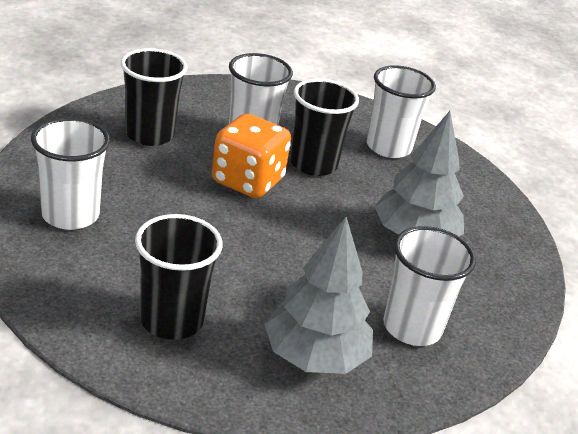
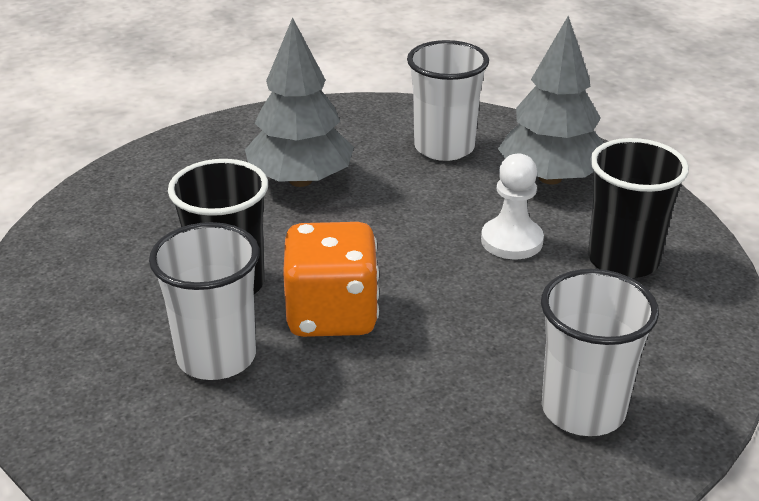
camera: 115 degrees left, 0 degrees up
(149, 134) = (321, 449): black cup -> none
(249, 284) = (511, 241): none -> white pawn
(388, 147) = (115, 246): white cup -> none

